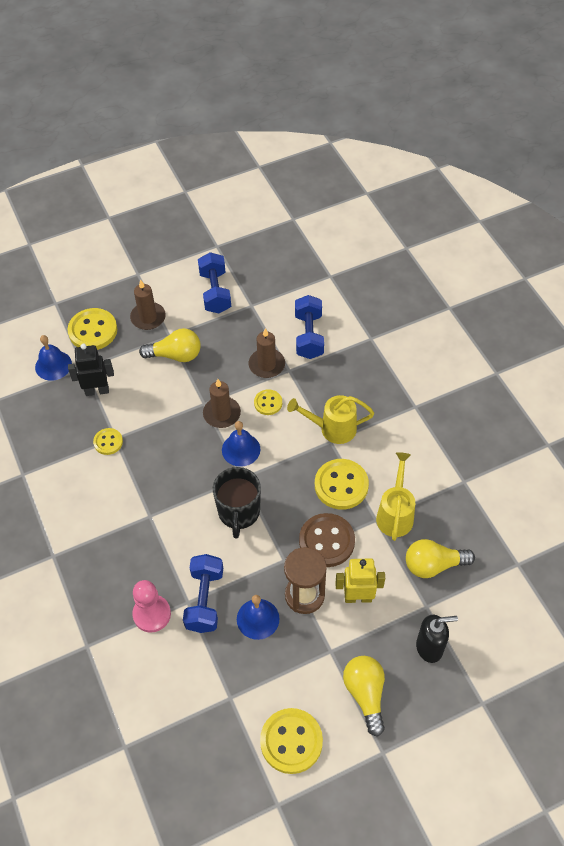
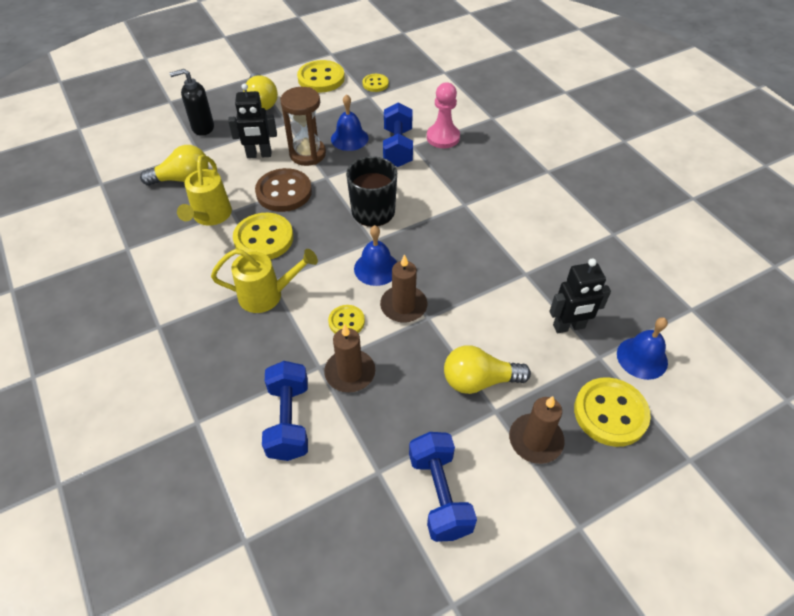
camera: 175 degrees right, 5 degrees down
(108, 442) = (532, 269): yellow button -> yellow button (375, 84)
(358, 597) = (259, 155): yellow robot -> black robot

